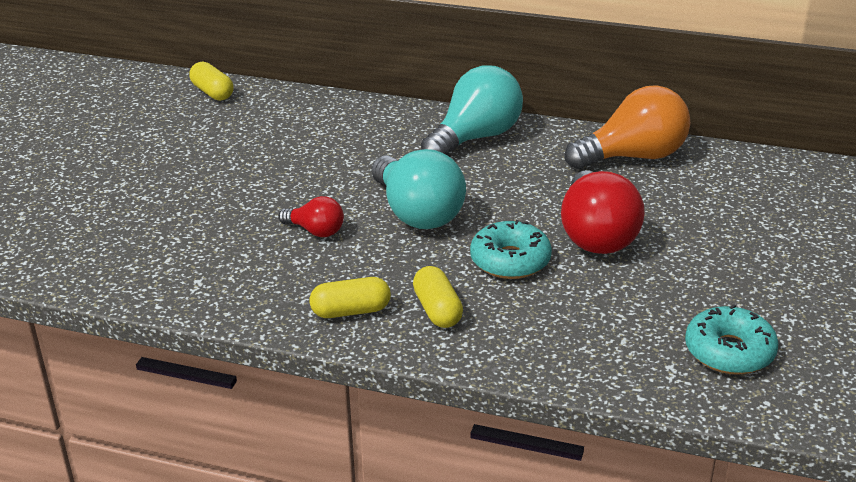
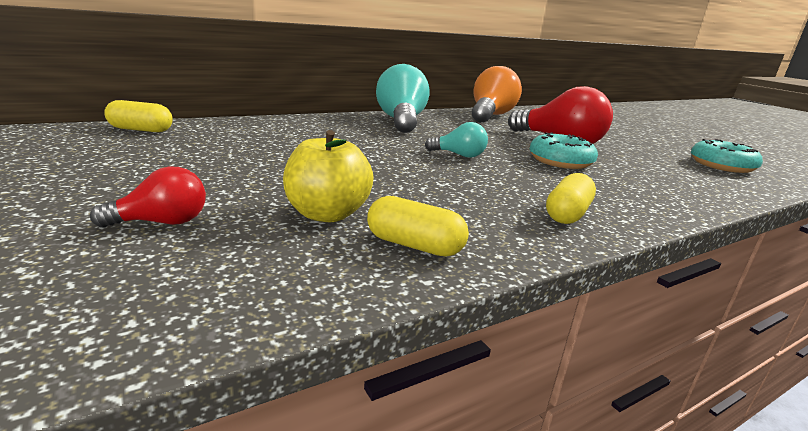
camera: 50 degrees left, 10 degrees down
(191, 236) = (327, 214): none -> yellow apple
(315, 231) = (423, 180): red light bulb -> red light bulb (162, 222)
(417, 213) = (459, 155): turquoise light bulb -> turquoise light bulb, size x0.51
(437, 310) = (601, 194): yellow capsule -> yellow capsule (414, 245)

